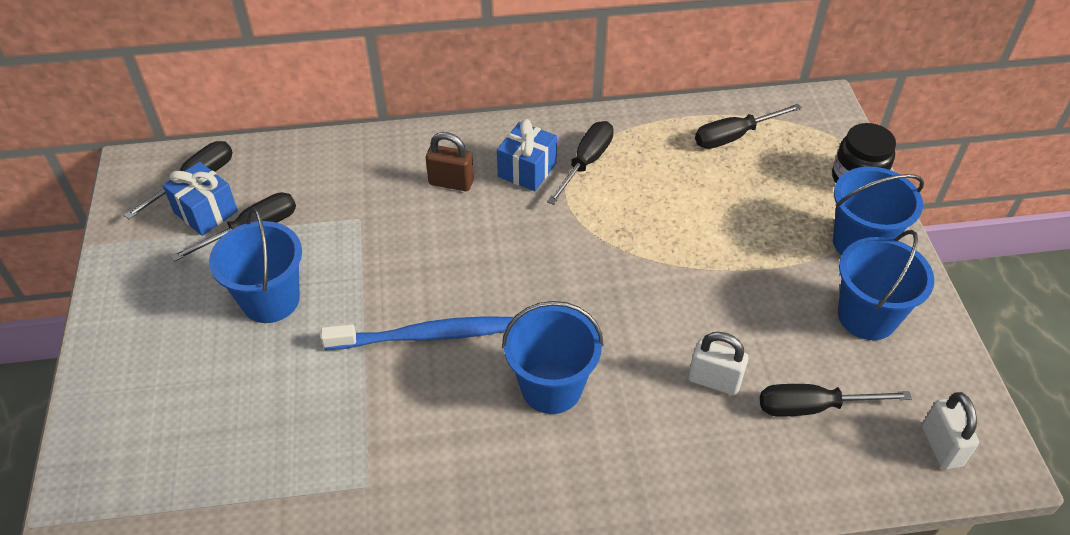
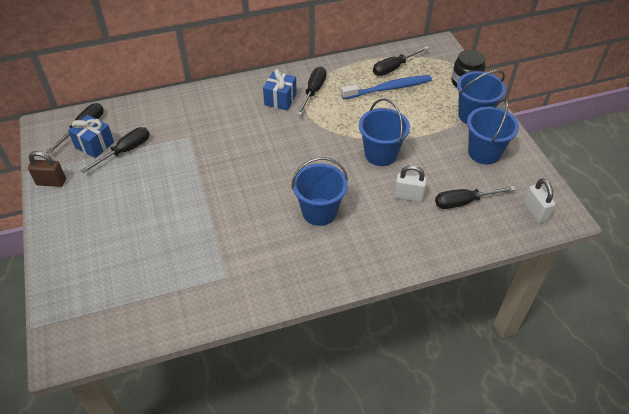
camera: 10 degrees left, 0 degrees up
(270, 300) = (146, 187): blue bucket -> blue bucket (380, 154)
(424, 336) = (240, 195): blue toothbrush -> blue toothbrush (388, 88)
(451, 182) = (238, 111): brown padlock -> brown padlock (51, 182)

